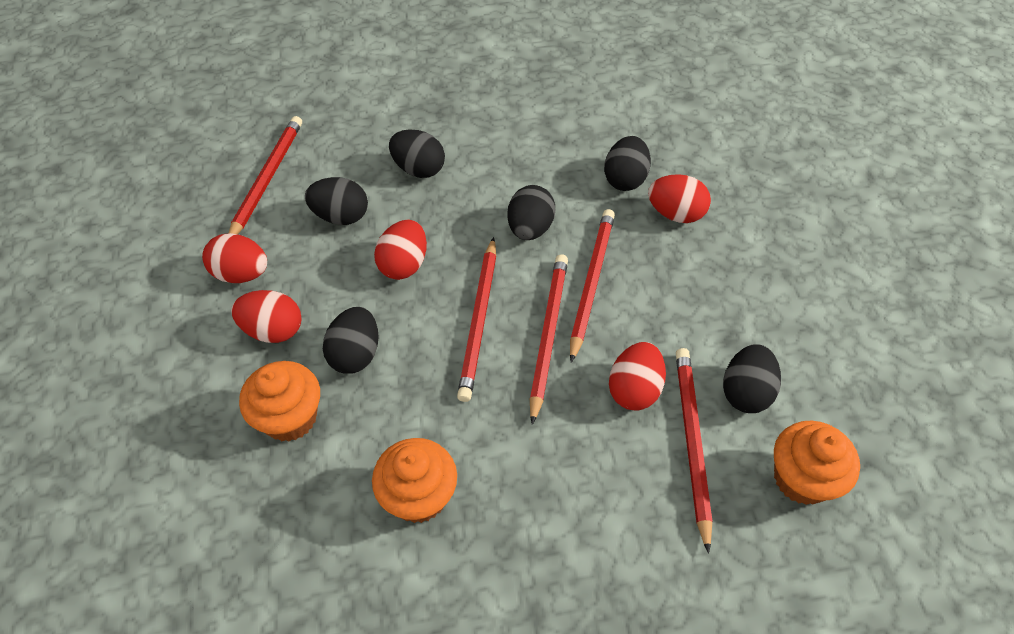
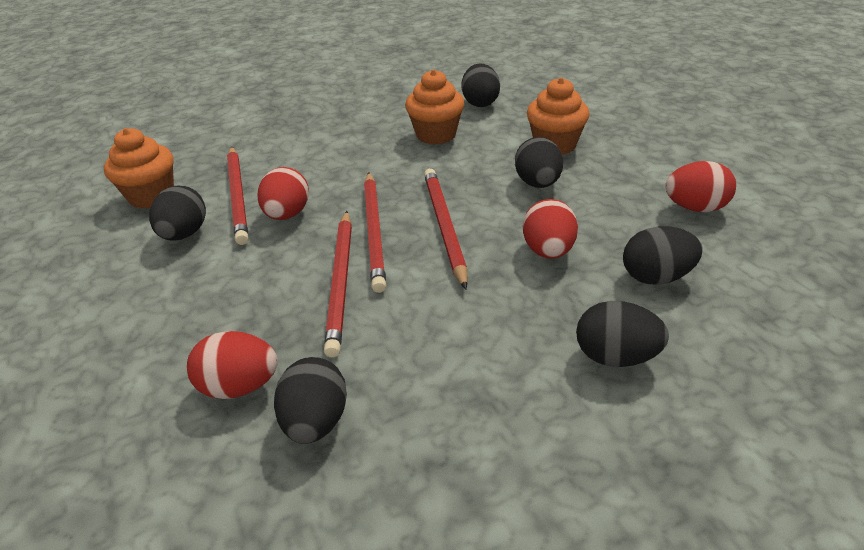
camera: 165 degrees right, 15 degrees down
(267, 178) = (785, 294): red pencil -> none
(273, 330) = (620, 181): red egg -> none
(530, 228) = (429, 319): black egg -> black egg (480, 102)

